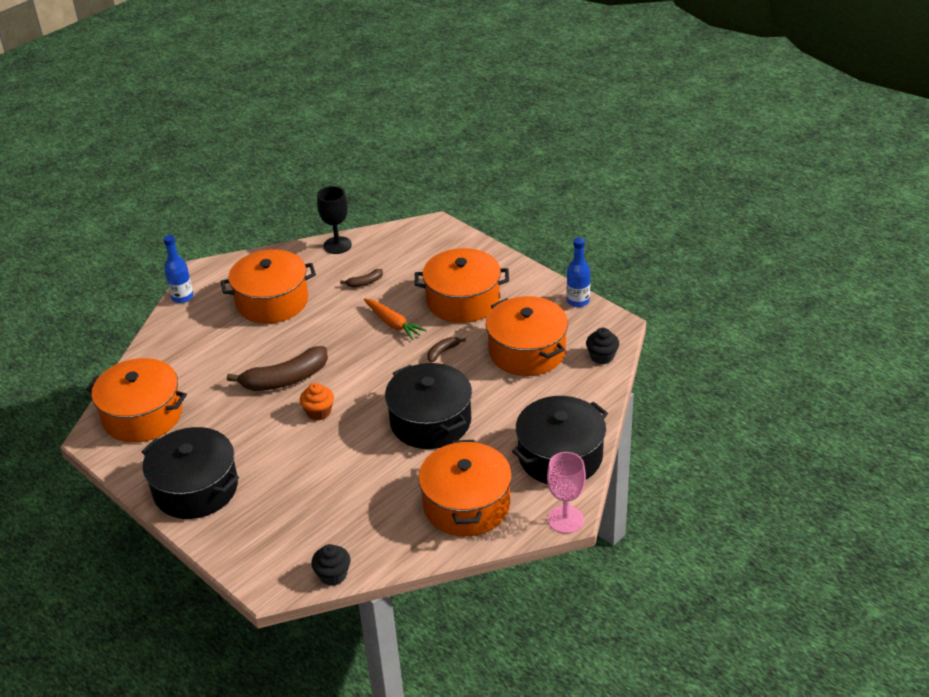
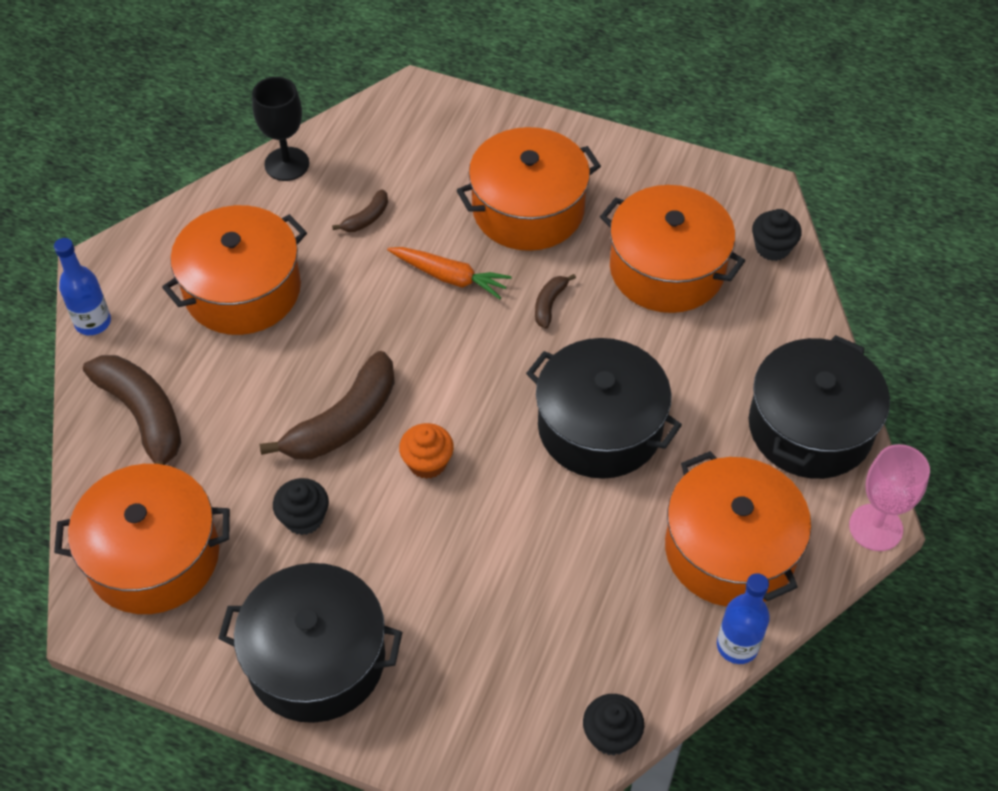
camera: 25 degrees left, 15 degrees up
(180, 348) = (143, 416): none -> brown banana
(233, 420) = (304, 518): none -> black cupcake
(578, 301) = (688, 166): blue bottle -> blue bottle (737, 646)

